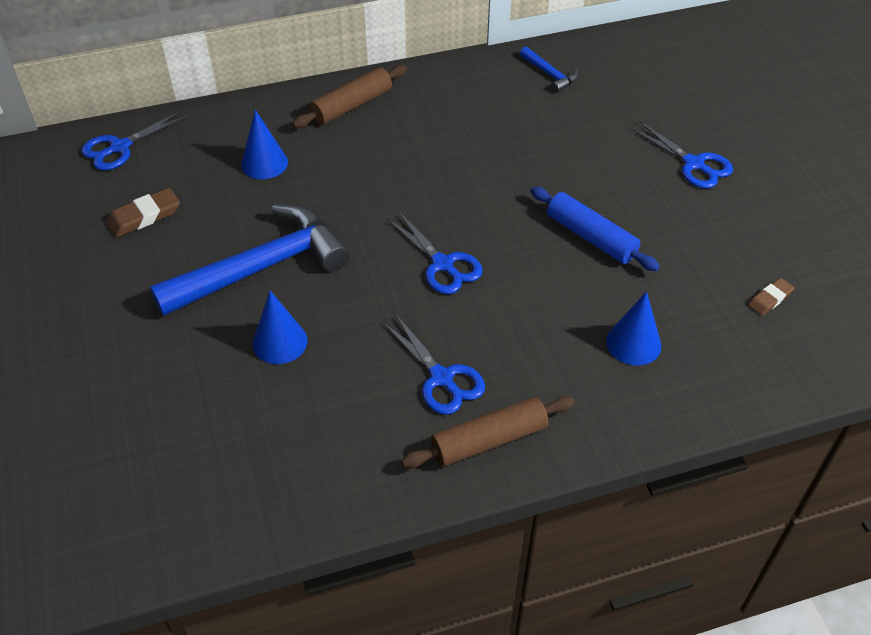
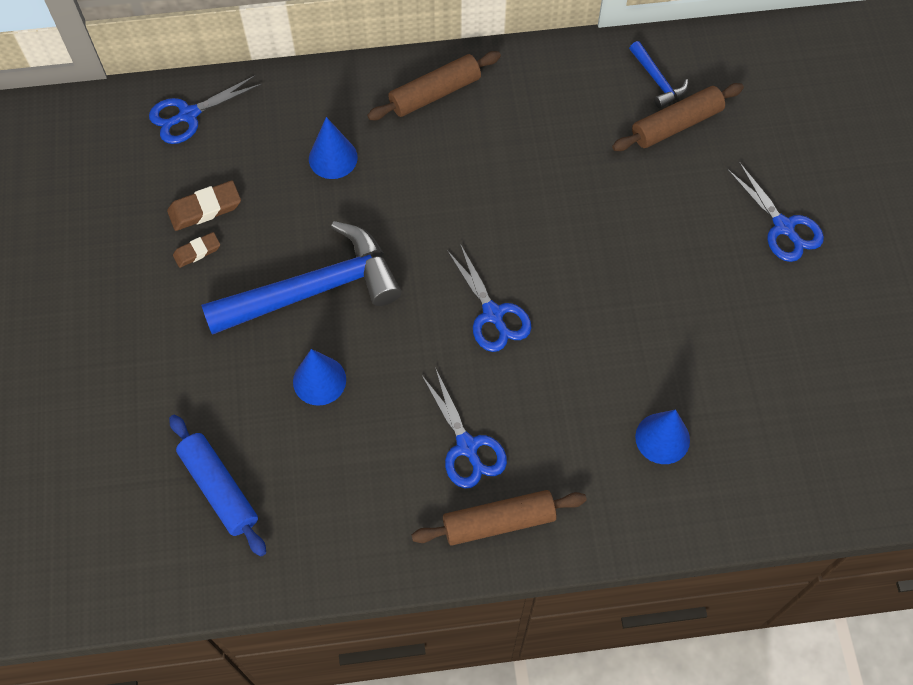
camera: 10 degrees right, 15 degrees up
(575, 103) = (676, 124): none -> brown rolling pin
(591, 237) = (651, 304): blue rolling pin -> blue rolling pin (219, 488)
(770, 299) = (814, 409): brown eraser -> brown eraser (197, 251)

